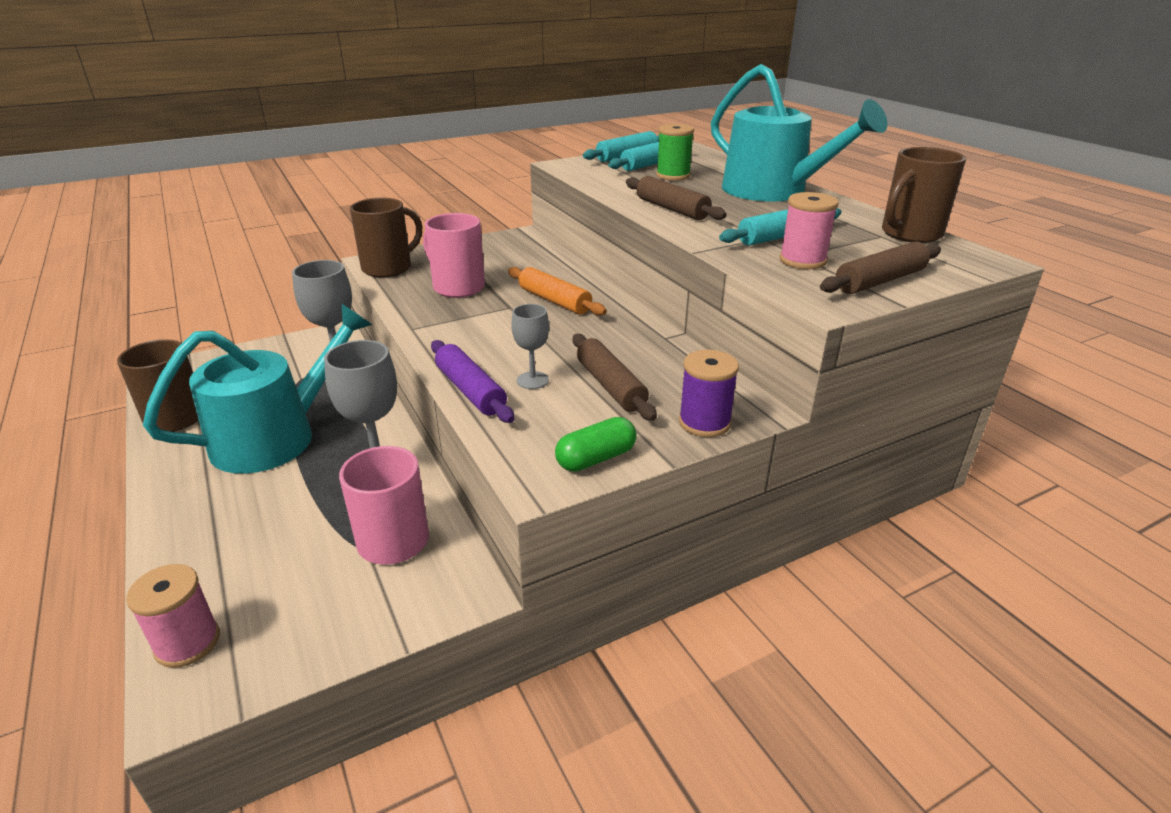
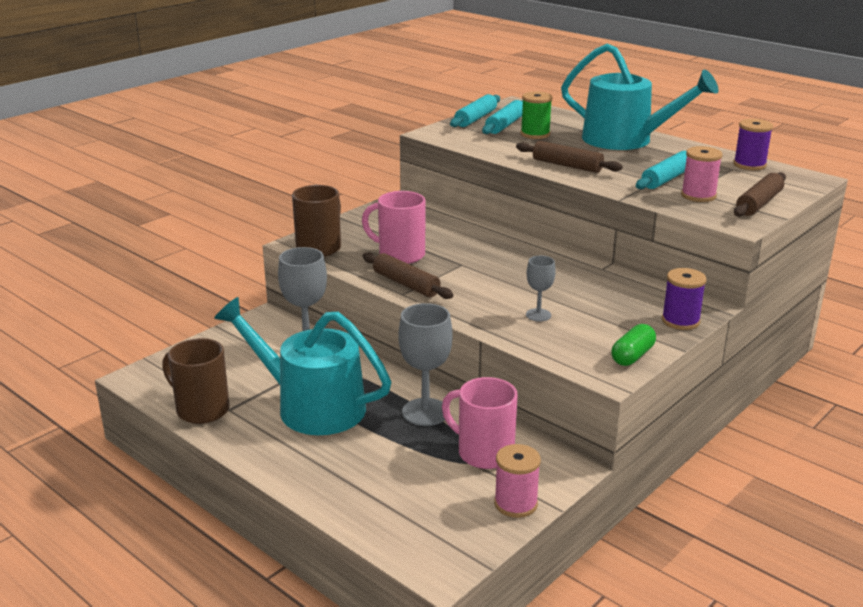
camera: 20 degrees left, 5 degrees down
(187, 643) = (406, 543): pink spool -> pink spool (515, 504)
(276, 437) = (312, 406): turquoise watering can -> turquoise watering can turned 90 degrees counterclockwise
(470, 391) = (501, 330): purple rolling pin -> none
(554, 301) = (492, 253): orange rolling pin -> none
(610, 386) = (596, 309): brown rolling pin -> brown rolling pin (406, 284)
(909, 234) = (749, 165): brown mug -> purple spool

